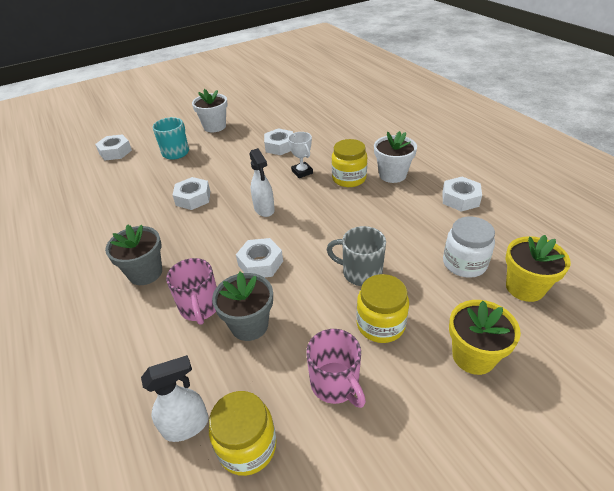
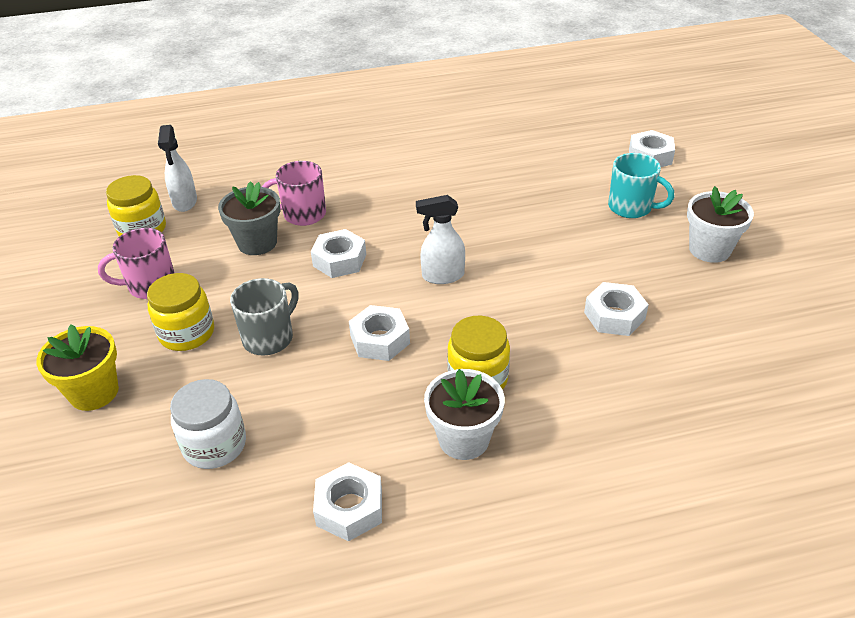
camera: 105 degrees right, 0 degrees up
(145, 273) = (377, 182): grey flower pot -> none
(193, 198) = (500, 218): white nut -> white nut (380, 340)
(302, 172) = (521, 328): white trophy -> none
(525, 287) = (132, 491): yellow flower pot -> none

